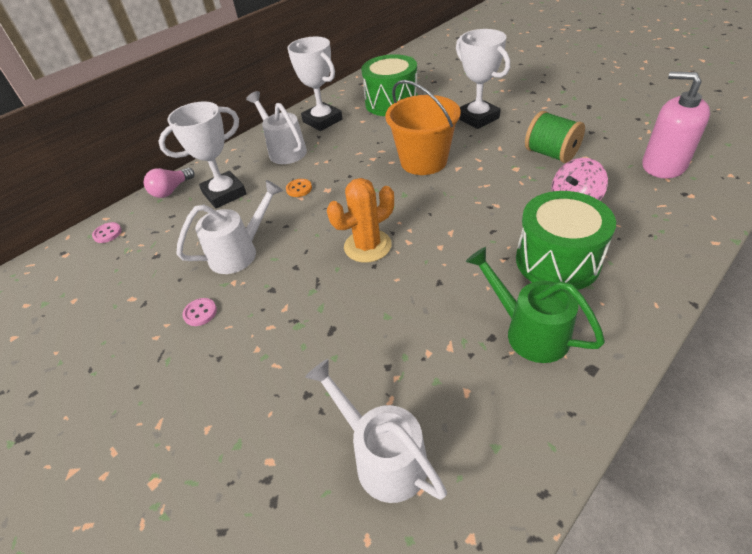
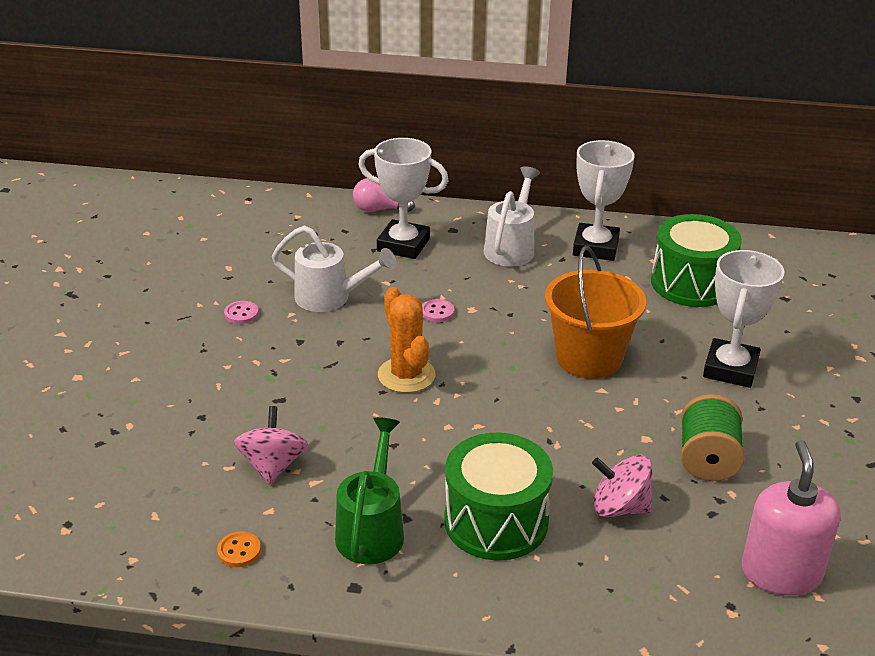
camera: 50 degrees right, 10 degrees down
(107, 233) = (290, 208): pink button -> pink button (437, 312)
(299, 189) = (455, 289): orange button -> orange button (239, 551)
(367, 246) = (406, 375): orange cactus -> orange cactus turned 45 degrees clockwise
(383, 457) = (171, 484): white watering can -> none
(411, 366) = (273, 465): none -> pink spinning top

